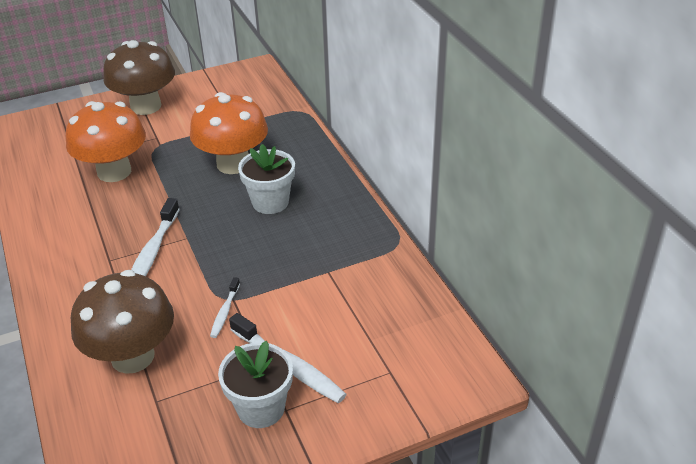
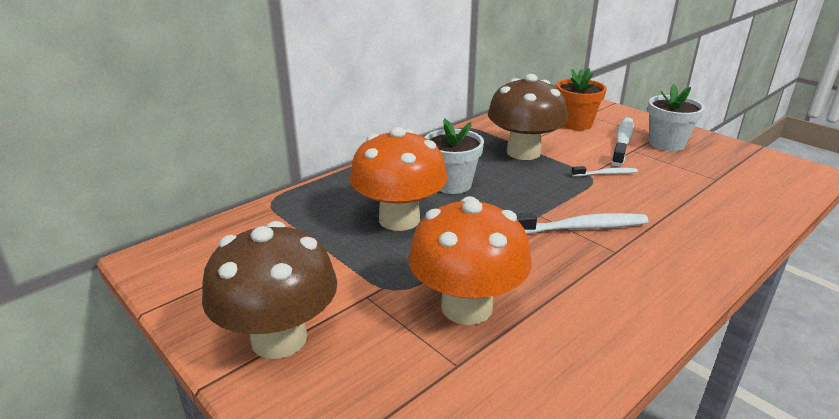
camera: 110 degrees left, 10 degrees down
(132, 356) = (697, 200): brown mushroom -> brown mushroom (523, 152)
(363, 345) = (575, 124): none -> orange flower pot

